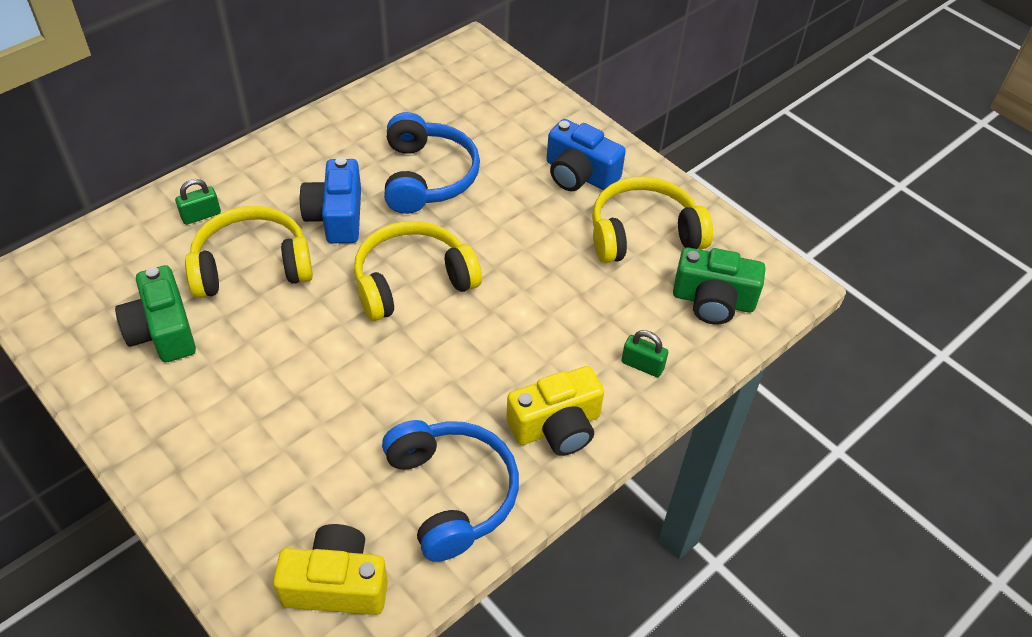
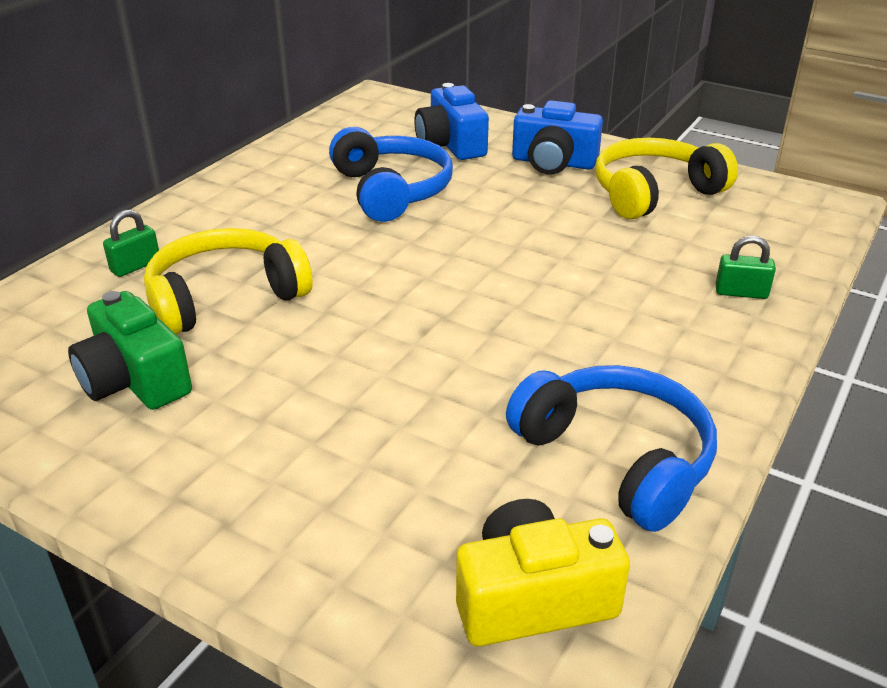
camera: 15 degrees left, 15 degrees down
(336, 216) = (306, 238): blue camera -> blue camera (451, 145)
(412, 281) = (431, 274): yellow headphones -> none
(556, 426) = (691, 365): yellow camera -> none
(713, 301) = (768, 229): green camera -> none

